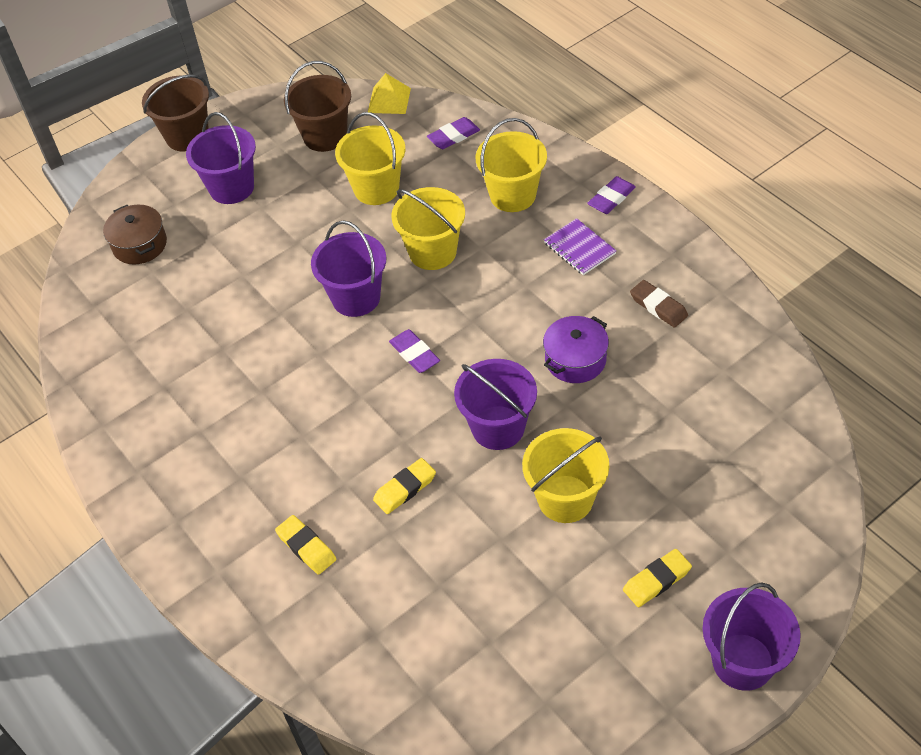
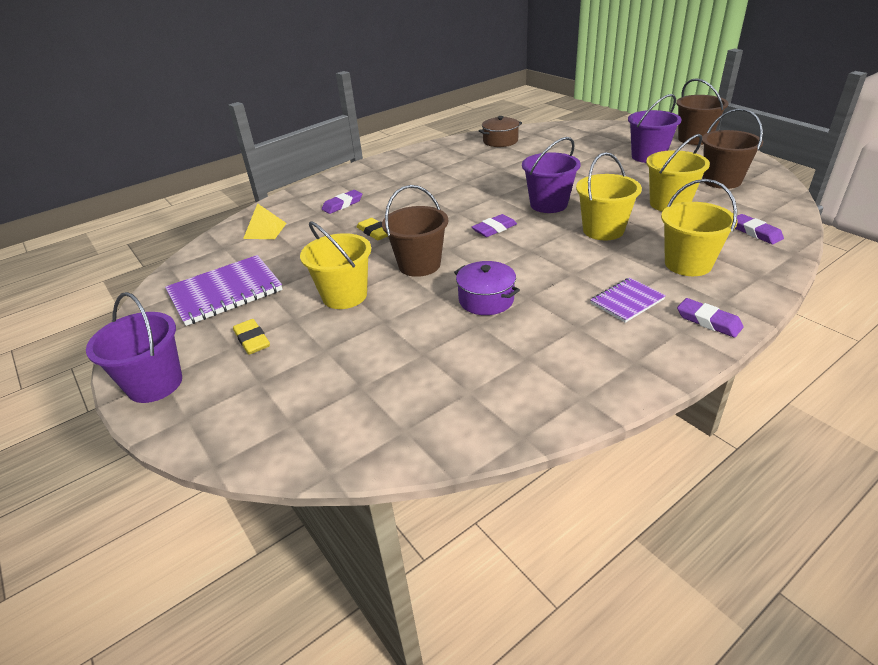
camera: 90 degrees right, 15 degrees down
(139, 245) = (585, 138): brown pot -> brown pot (500, 141)
(306, 547) = (342, 204): yellow eraser -> purple eraser
(389, 100) = (786, 202): yellow pyramid -> yellow pyramid (265, 230)
(498, 428) = (419, 265): purple bucket -> brown bucket
(554, 646) = (225, 292): none -> purple notebook
(658, 306) = (555, 349): brown eraser -> none

